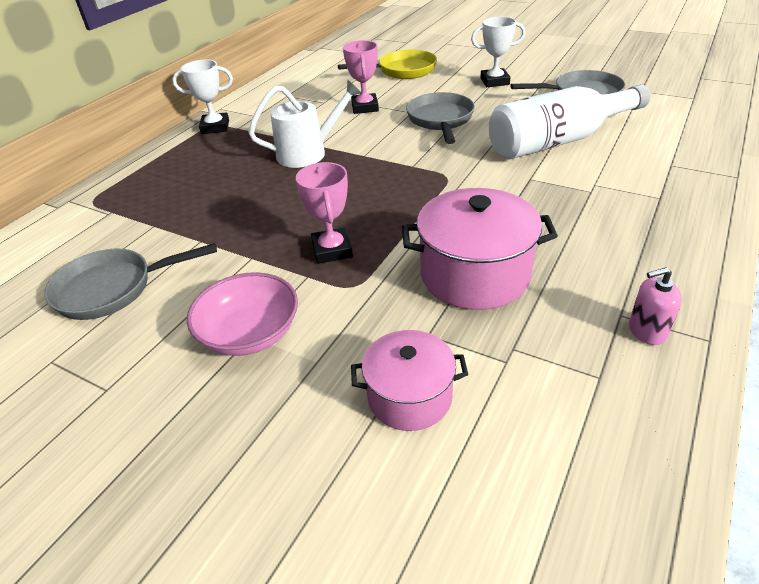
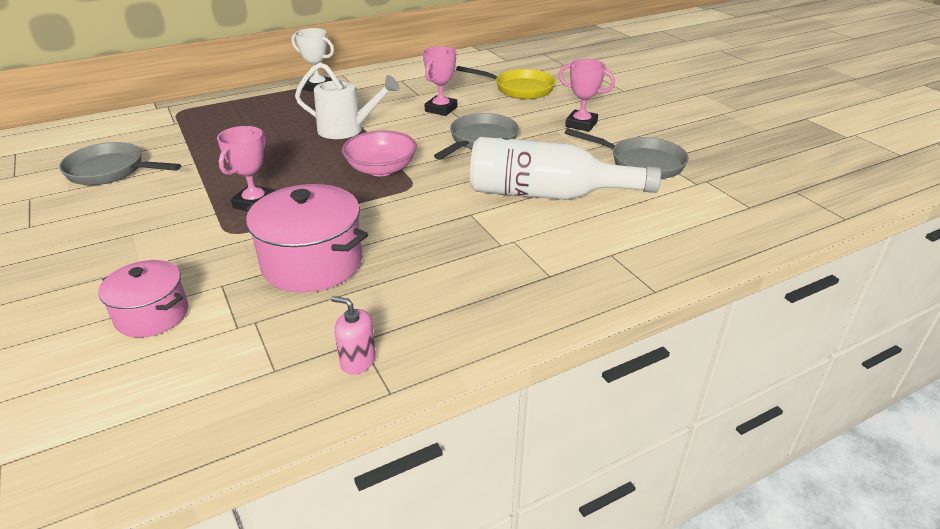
camera: 30 degrees right, 5 degrees down
(250, 333) = (134, 232): pink bowl -> pink bowl (381, 169)
(494, 81) = (581, 124): white trophy -> pink trophy

